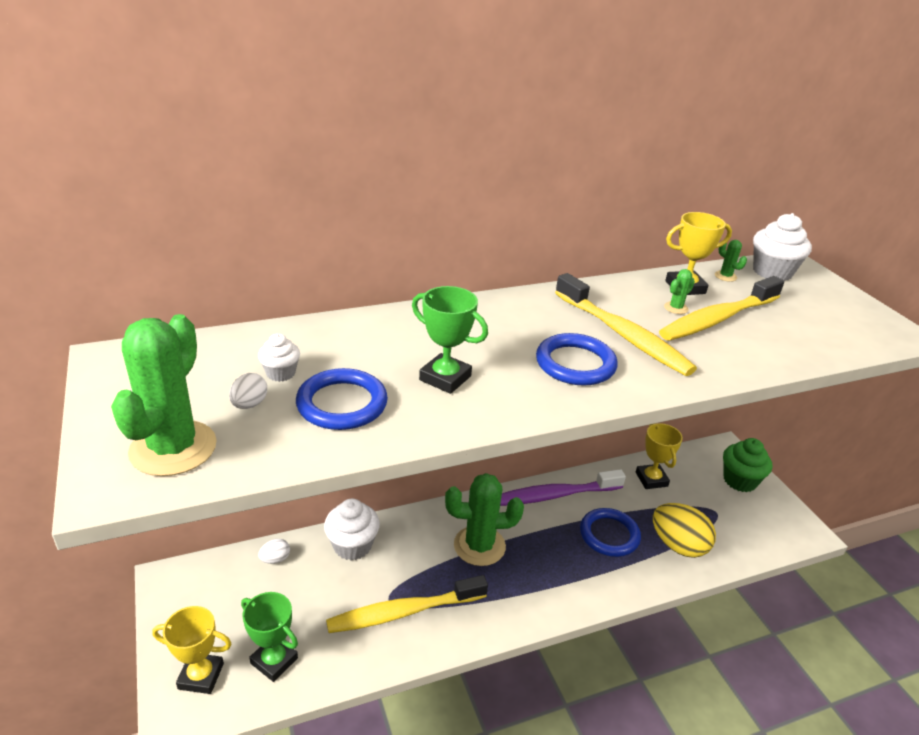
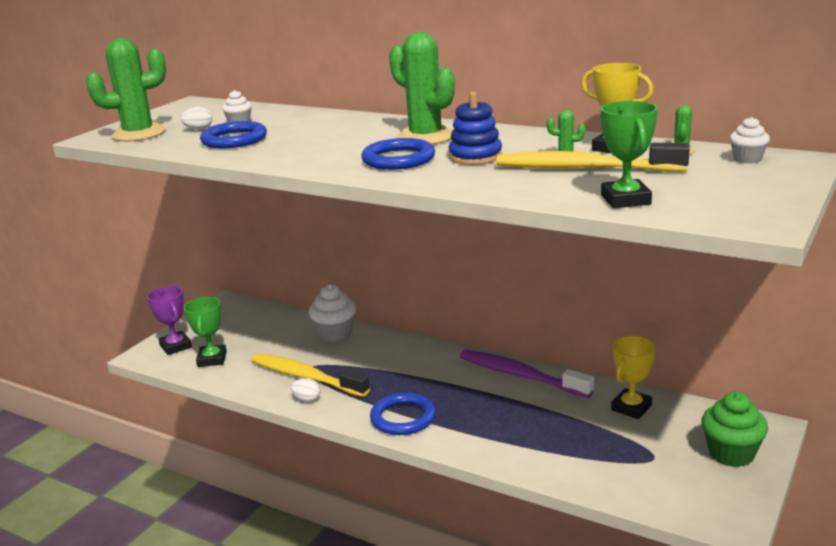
camera: 55 degrees right, 10 degrees down
(201, 676) = (175, 346): yellow trophy -> purple trophy
(275, 559) = (286, 319): white egg -> white egg (307, 399)
(445, 378) = (307, 144): green trophy -> green trophy (625, 200)
(479, 546) = (409, 373): green cactus -> green cactus (425, 137)
(609, 535) = (518, 417): blue ring -> blue ring (403, 417)
(623, 335) = (475, 156): yellow toothbrush -> blue stacking toy
(678, 545) = (567, 455): yellow egg -> none
(772, 272) = (747, 159): white cupcake -> white cupcake, size x0.55

